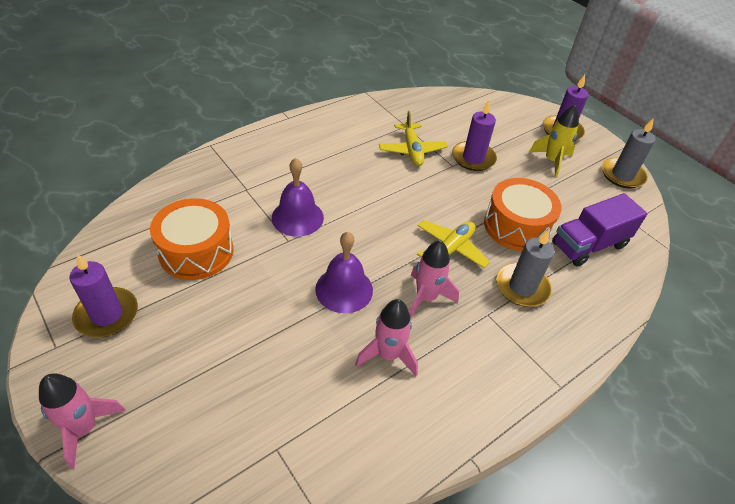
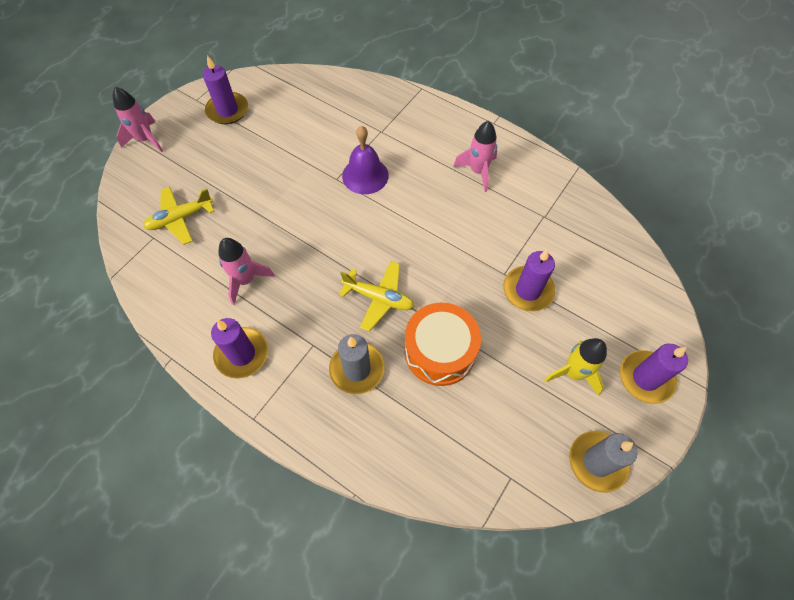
camera: 75 degrees right, 15 degrees up
(196, 251) = (300, 130): orange drum -> none
(344, 289) = (300, 232): purple bell -> none
(412, 150) = (506, 232): yellow plane -> yellow plane (180, 219)
(426, 298) = (313, 292): pink rocket -> pink rocket (478, 171)
(483, 380) = (242, 354): none -> purple candle
(589, 245) = (446, 429): purple truck -> none

